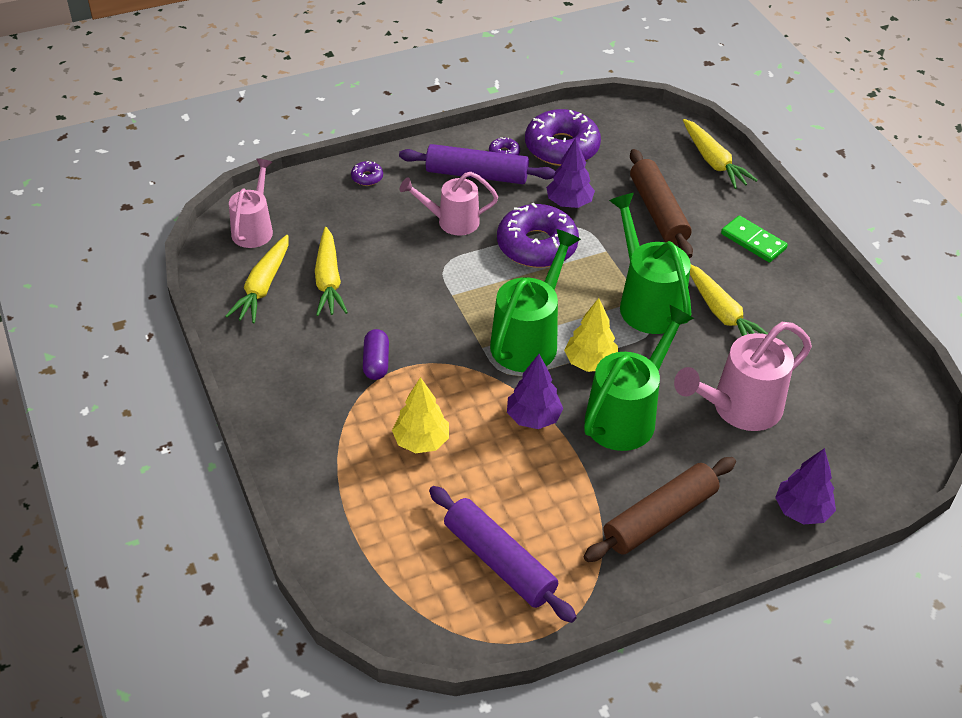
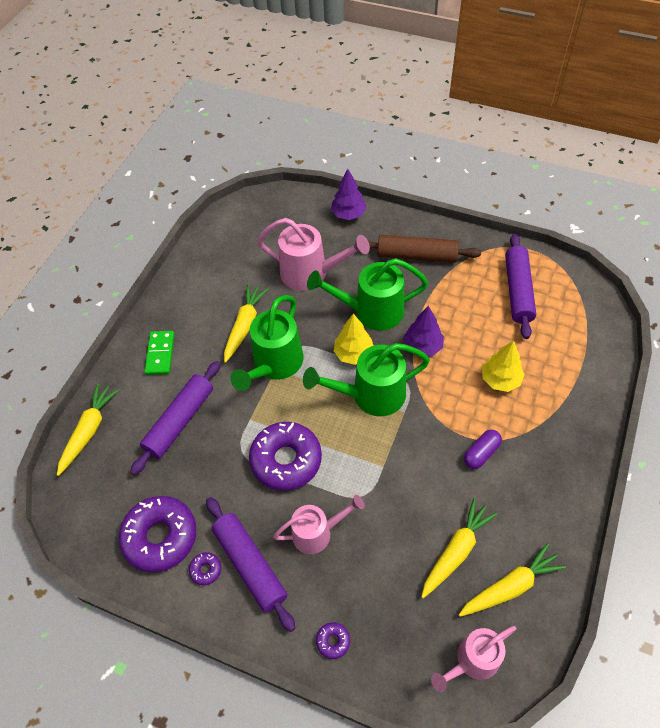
camera: 130 degrees left, 10 degrees up
(451, 221) = (318, 532): pink watering can -> pink watering can turned 60 degrees counterclockwise
(569, 203) = (222, 478): purple tree -> none
(658, 212) = (180, 421): brown rolling pin -> purple rolling pin

